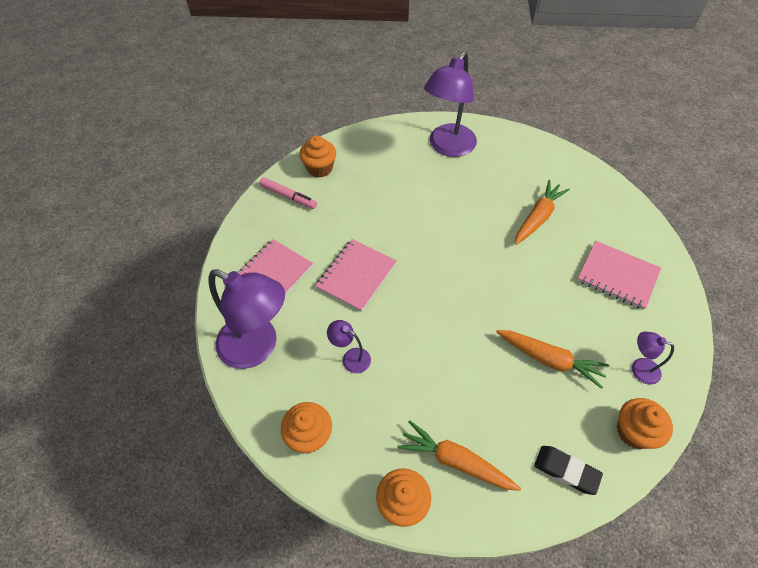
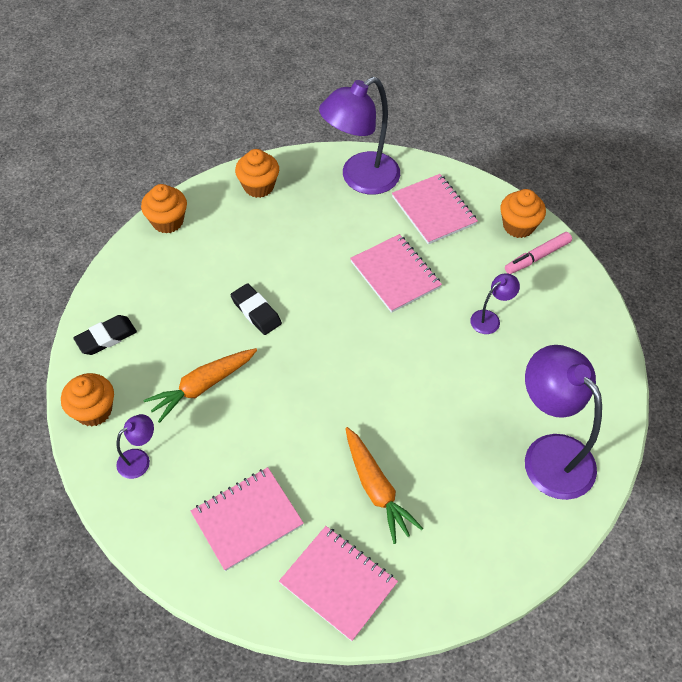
camera: 115 degrees right, 0 degrees up
(320, 168) = (571, 300): orange cupcake -> orange cupcake (518, 226)
(351, 357) = (308, 237): purple lamp -> purple lamp (490, 319)
(455, 358) = (256, 312): none -> black eraser
(456, 461) = (171, 267): orange carrot -> none
(610, 212) = (338, 583): none -> pink notebook

